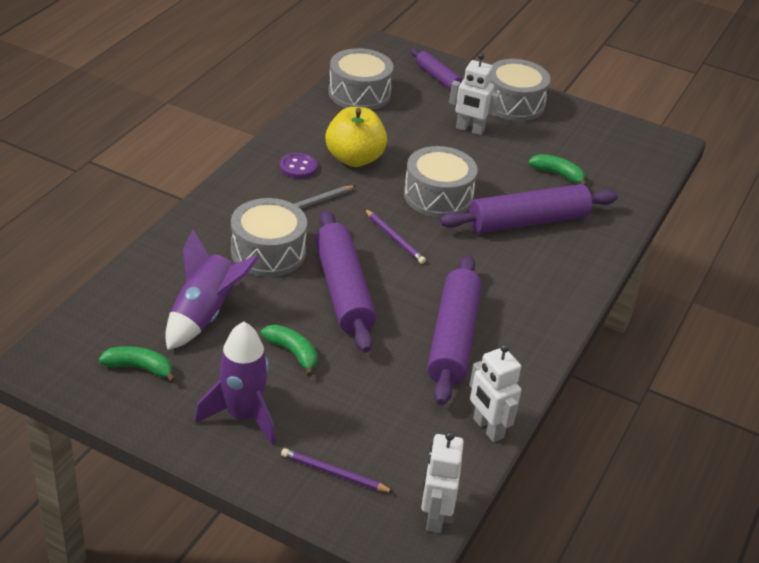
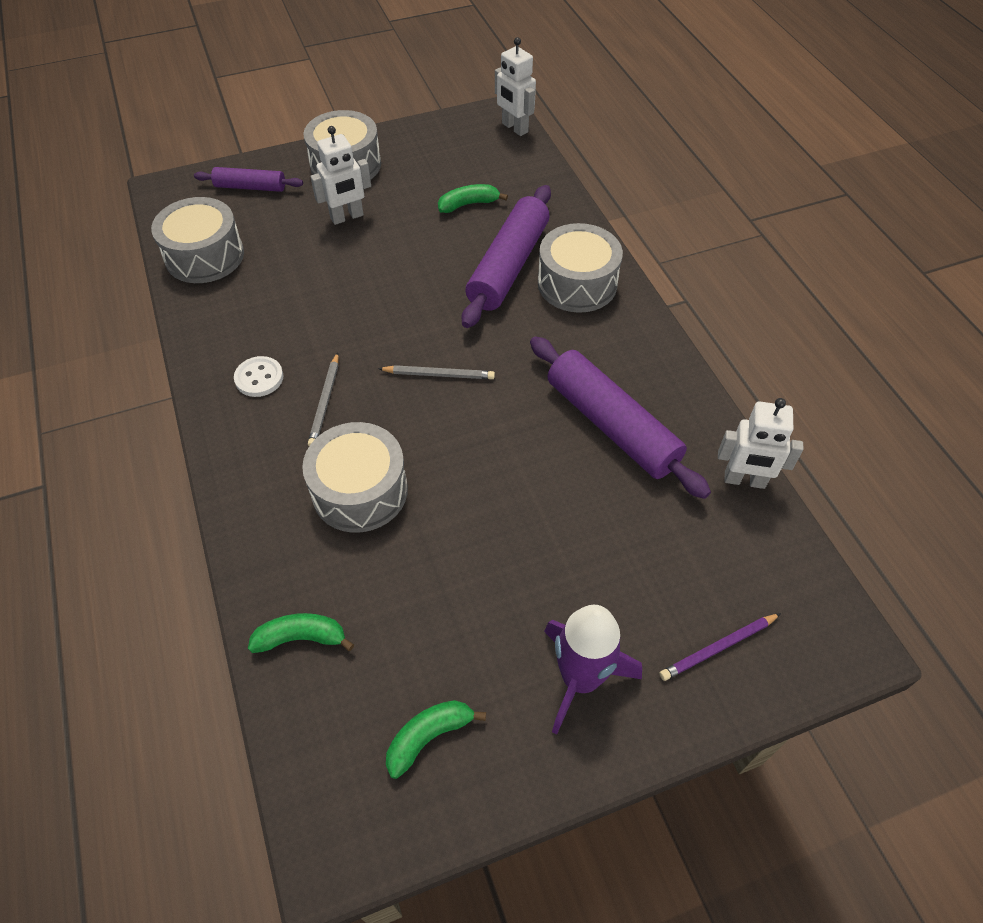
camera: 45 degrees left, 15 degrees up
(204, 315) = (401, 614): purple rocket -> none
(292, 353) = (525, 570): green banana -> green banana (301, 638)
(298, 167) = (259, 378): purple button -> white button
(343, 290) = (473, 465): purple rolling pin -> none
(354, 158) = (295, 325): yellow apple -> none
(394, 238) = (438, 375): purple pencil -> grey pencil
(435, 516) = (827, 600): white robot -> white robot (514, 128)
(438, 196) = (413, 302): grey drum -> grey drum (577, 283)

